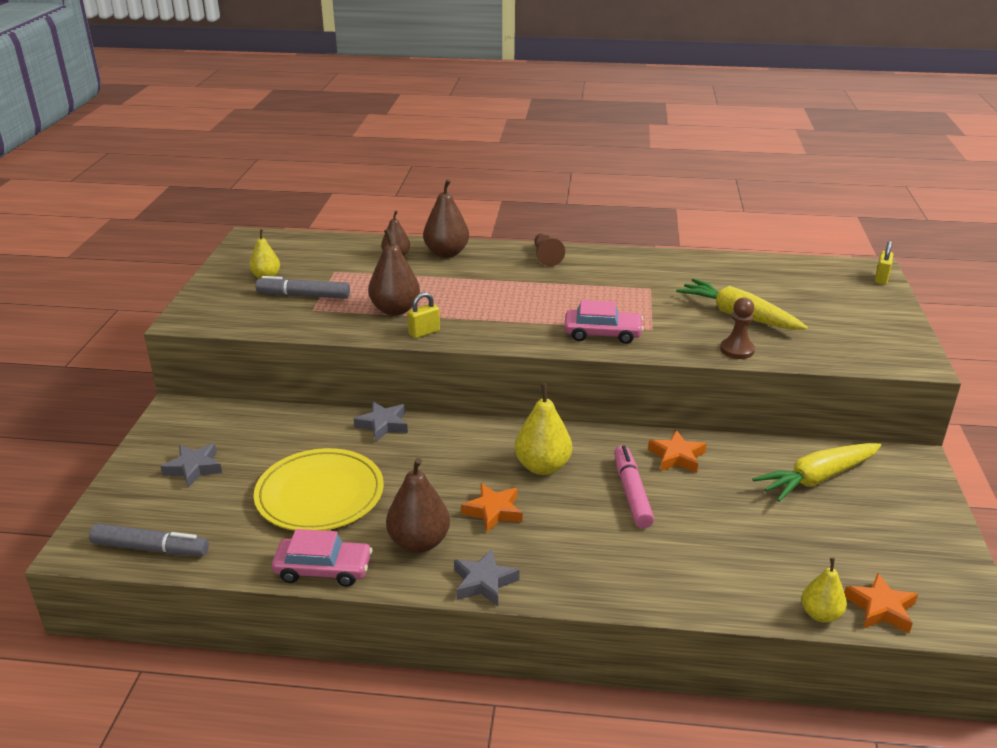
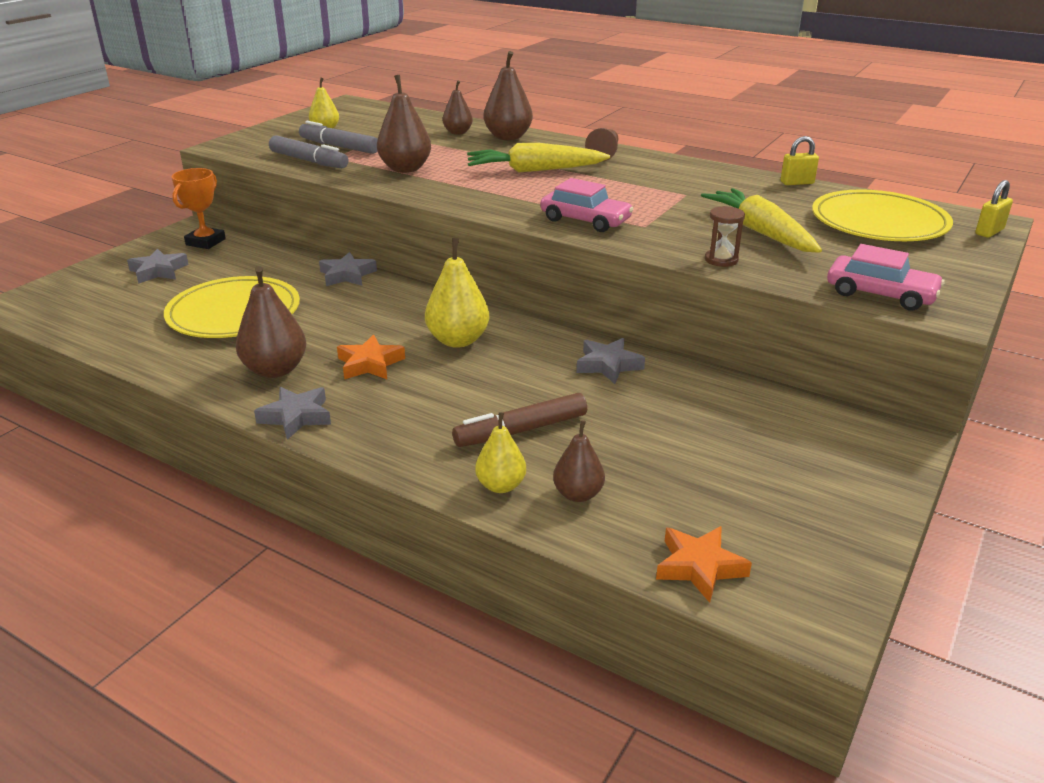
camera: 25 degrees right, 0 degrees up
(150, 548) = (61, 318): grey marker -> grey marker (309, 161)
(207, 422) = (205, 242): none -> orange trophy
(323, 569) = (172, 368): pink car -> pink car (880, 294)
(424, 332) = (410, 189): yellow padlock -> yellow padlock (797, 183)
(631, 493) = (524, 383): pink marker -> none
(668, 537) = (521, 430): none -> brown marker
(677, 457) = (608, 365): orange star -> grey star
(737, 350) = (721, 260): brown pawn -> brown hourglass
(756, 578) = (578, 494): none -> brown pear
(806, 286) = (879, 222): none -> yellow plate
(817, 478) = (753, 424): yellow carrot -> yellow carrot (534, 170)
(820, 614) = (617, 549): yellow pear -> yellow pear (501, 486)

